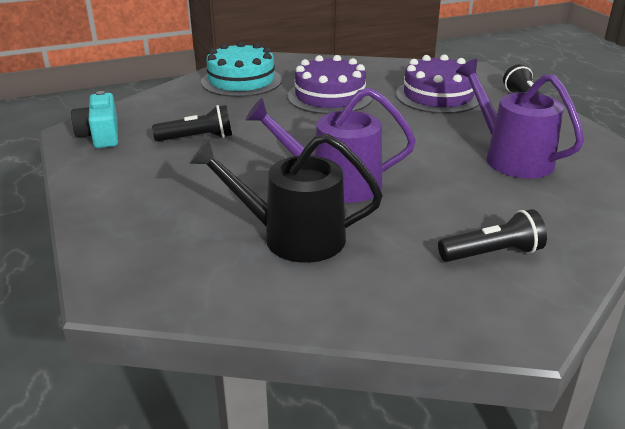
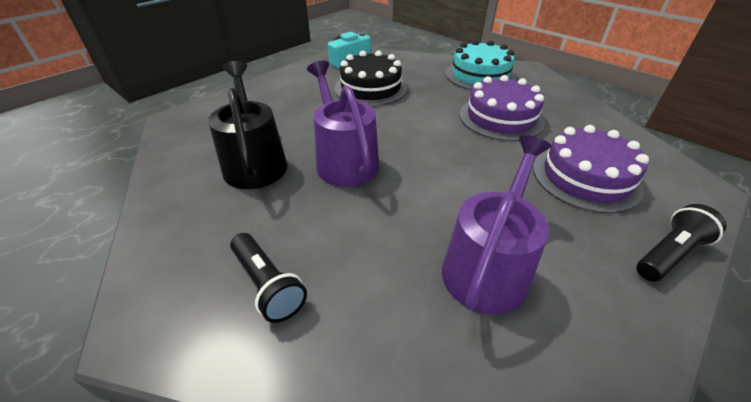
camera: 65 degrees right, 10 degrees up
(198, 138) = (371, 88): black flashlight -> black cake

